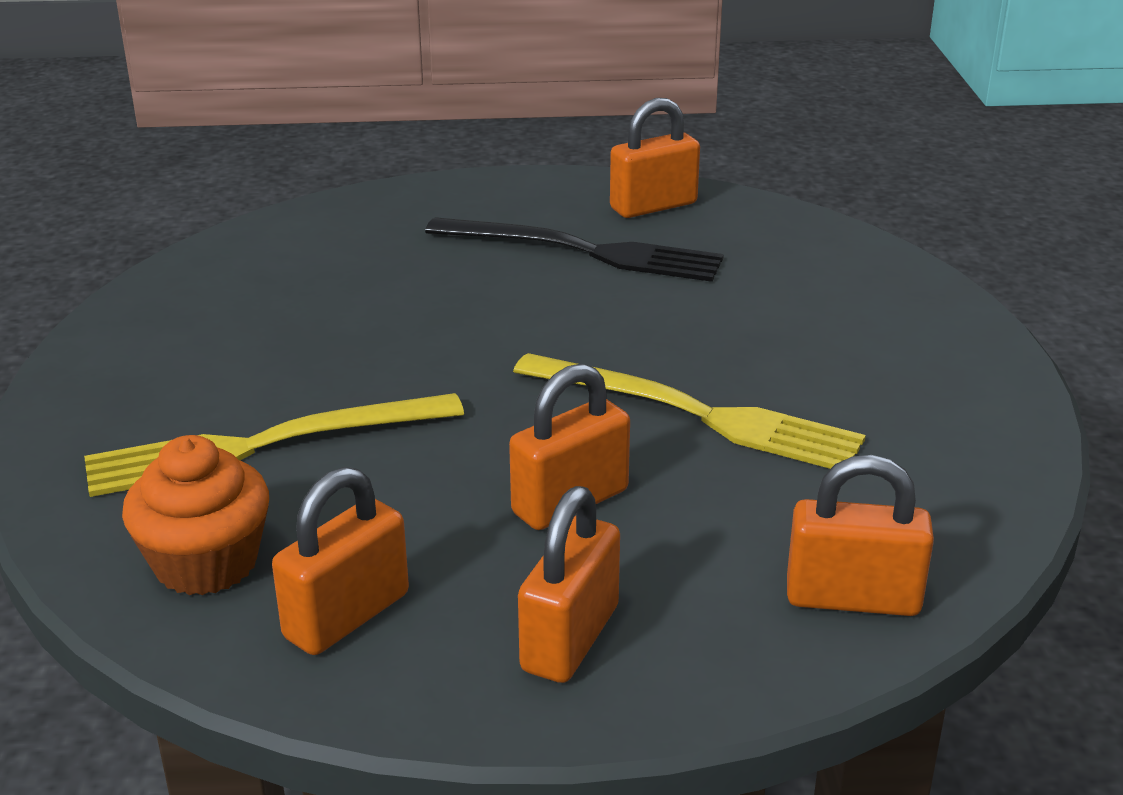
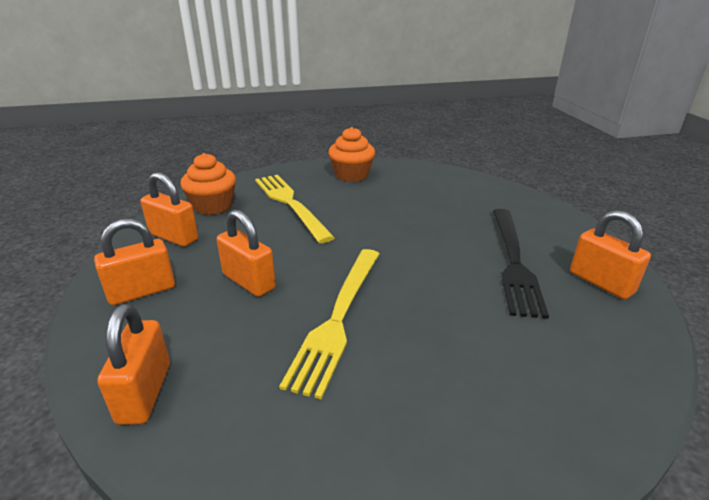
camera: 80 degrees right, 0 degrees up
(156, 355) = (351, 175): none -> orange cupcake
(570, 638) = (142, 291): orange padlock -> orange padlock turned 45 degrees counterclockwise

